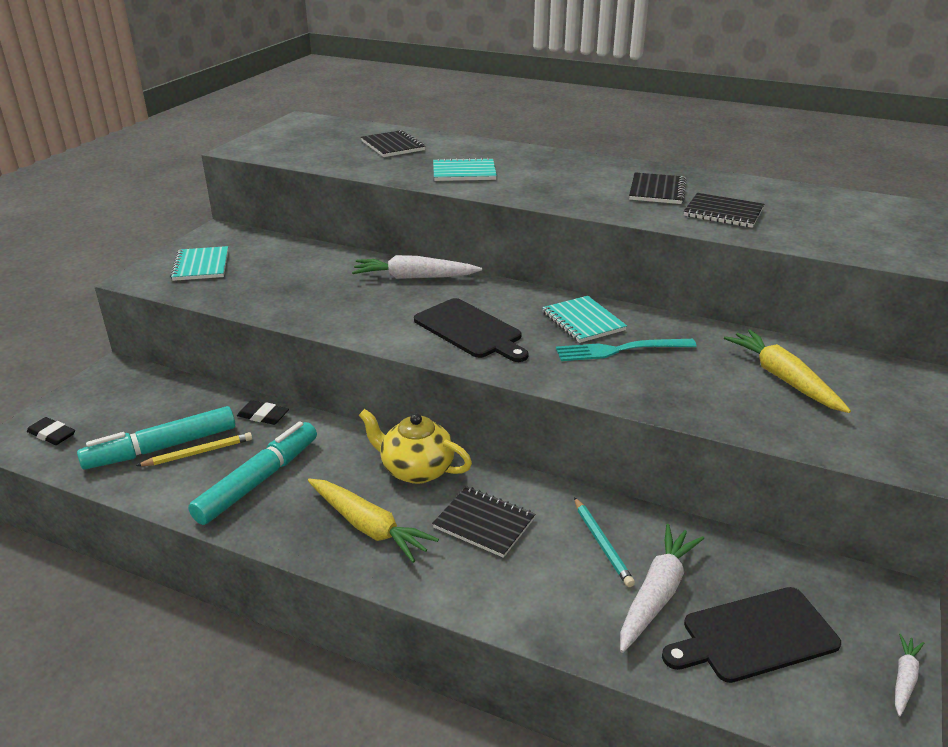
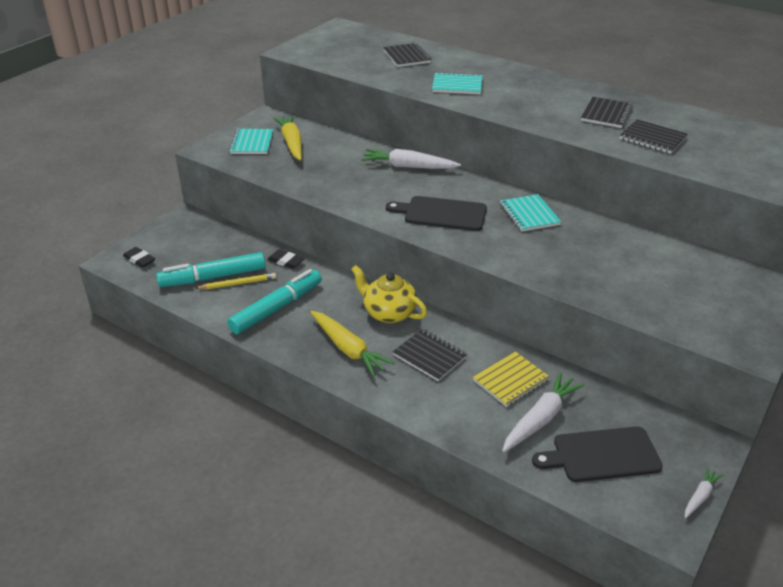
camera: 10 degrees right, 5 degrees up
(470, 330) = (441, 214): black cutting board -> black cutting board turned 135 degrees clockwise
(602, 544) = (511, 380): turquoise pencil -> yellow notebook
(620, 350) = (550, 240): turquoise fork -> none
(783, 379) = (670, 275): yellow carrot -> yellow carrot (292, 143)

